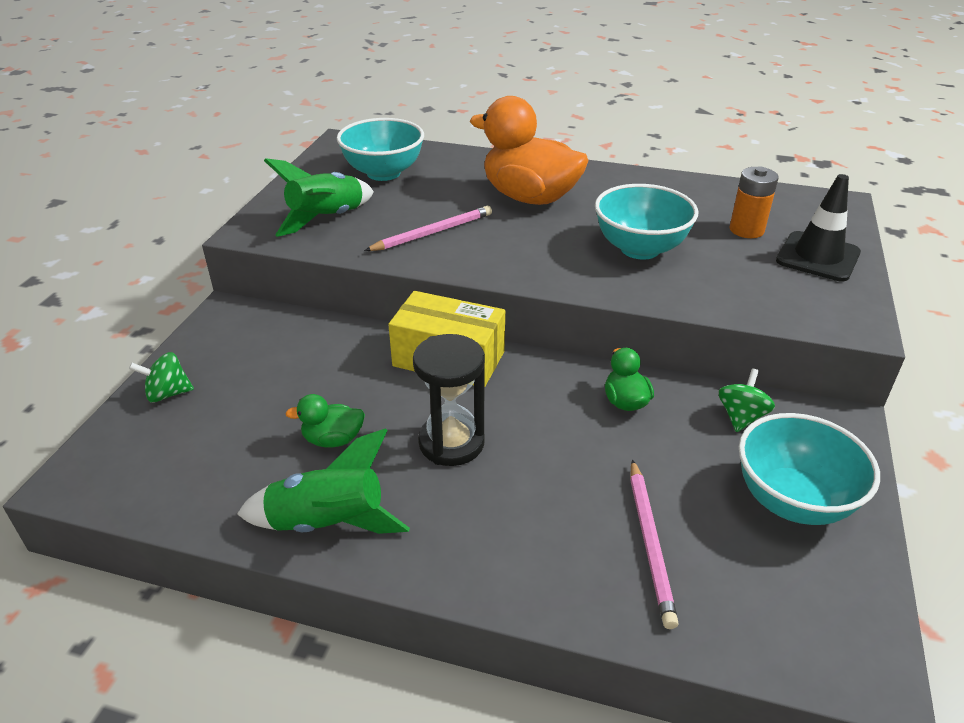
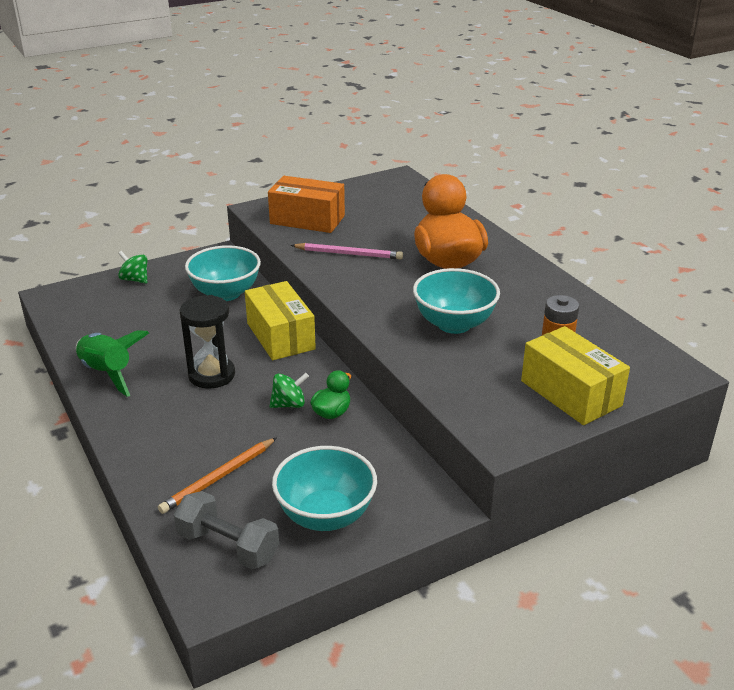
camera: 45 degrees right, 5 degrees down
(327, 219) = (307, 220): green rocket -> orange box
(333, 439) = (165, 341): green duck -> none
(383, 173) = (387, 206): turquoise bowl -> turquoise bowl (225, 293)
(650, 543) = (219, 478): pink pencil -> orange pencil
(741, 417) = (382, 462): green spinning top -> green spinning top (289, 404)
(782, 604) = (228, 546): none -> grey dumbbell
(818, 257) = (571, 393): black traffic cone -> yellow box

